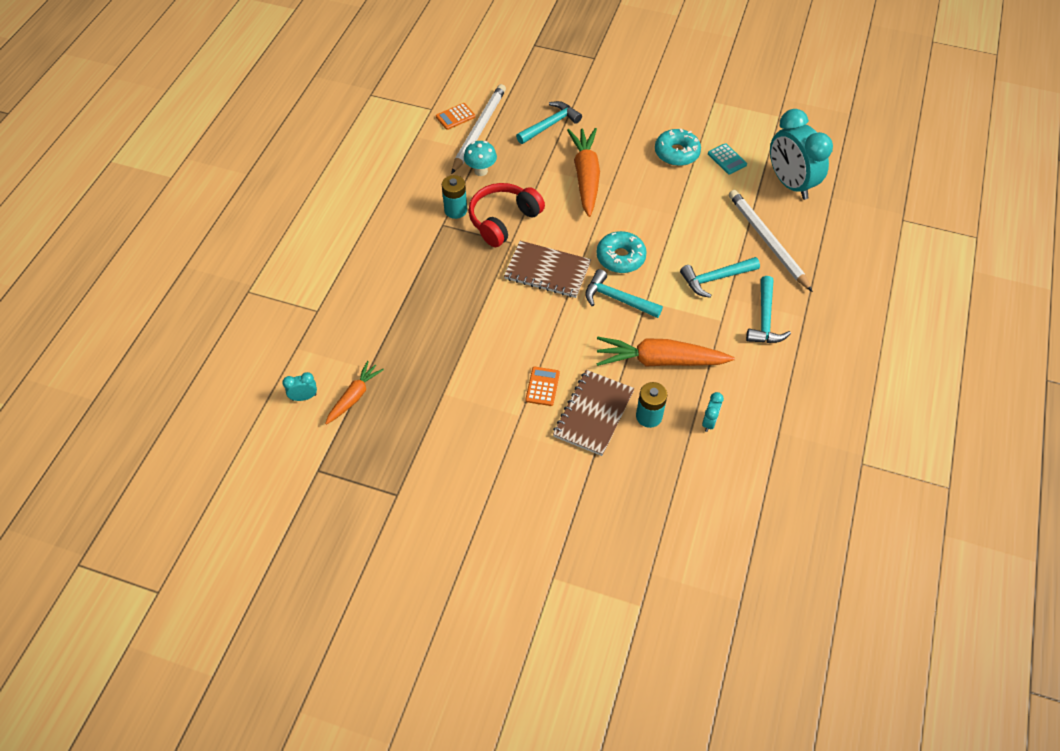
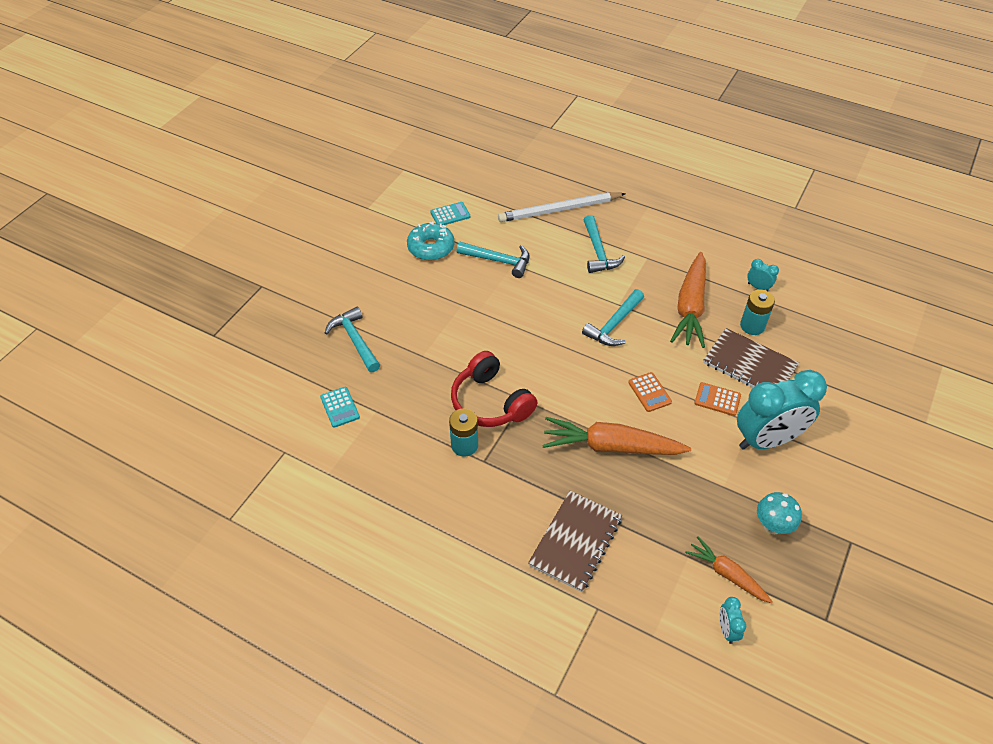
camera: 80 degrees left, 5 degrees down
(455, 117) = (308, 428): orange calculator -> orange calculator (649, 392)
(478, 130) = (340, 407): white pencil -> turquoise calculator
(481, 171) = (408, 413): turquoise mushroom -> turquoise mushroom (772, 526)
(547, 271) = (570, 374): brown notebook -> brown notebook (575, 542)
(585, 176) = (443, 322): orange carrot -> orange carrot (611, 446)
(620, 257) = (561, 313): turquoise donut -> none
(764, 319) = (648, 230): turquoise hammer -> turquoise hammer (498, 261)
(790, 184) = (493, 181): turquoise clock -> turquoise clock (767, 440)

